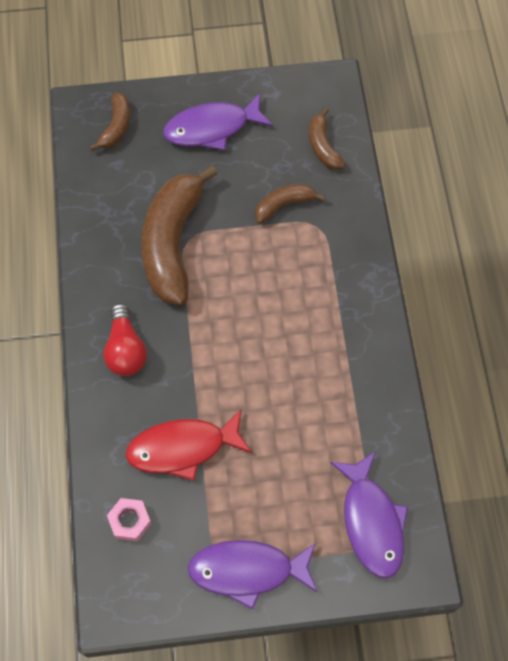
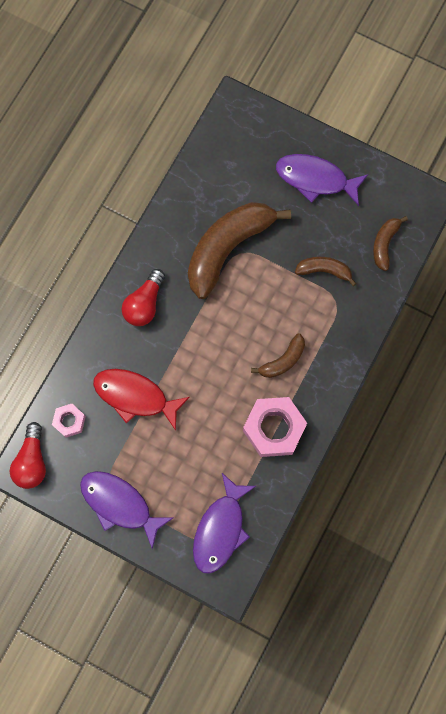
camera: 35 degrees right, 10 degrees up
(116, 126) = (249, 135): brown banana -> brown banana (283, 360)
(118, 592) = (32, 461): none -> red light bulb
(349, 384) = (274, 428): none -> pink nut

